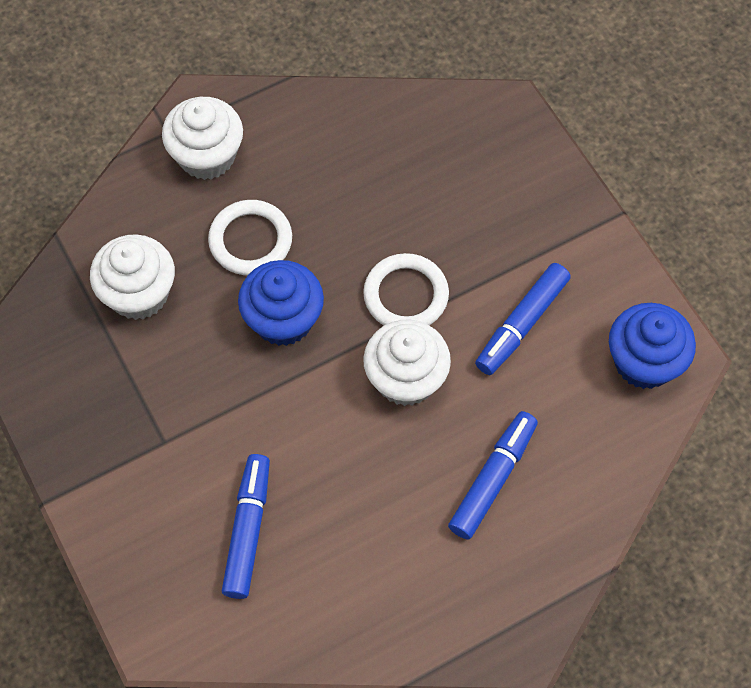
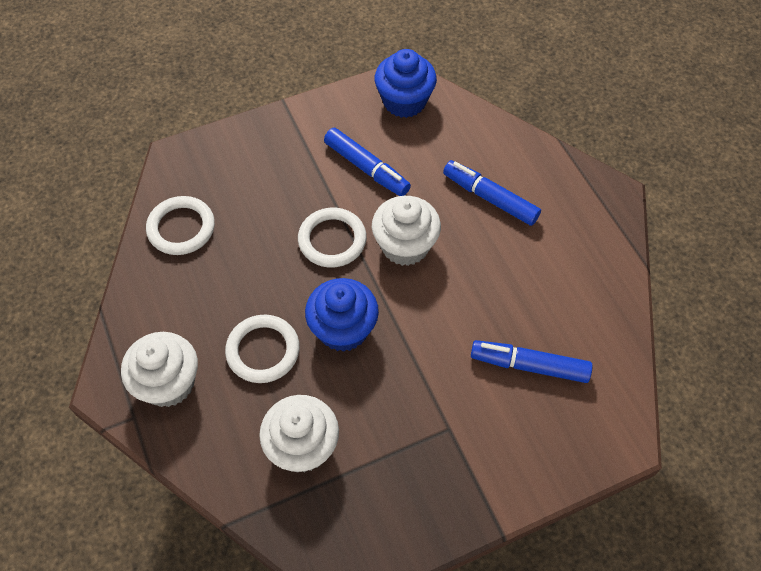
camera: 85 degrees left, 5 degrees down
(405, 133) = (181, 228): none -> white ring

